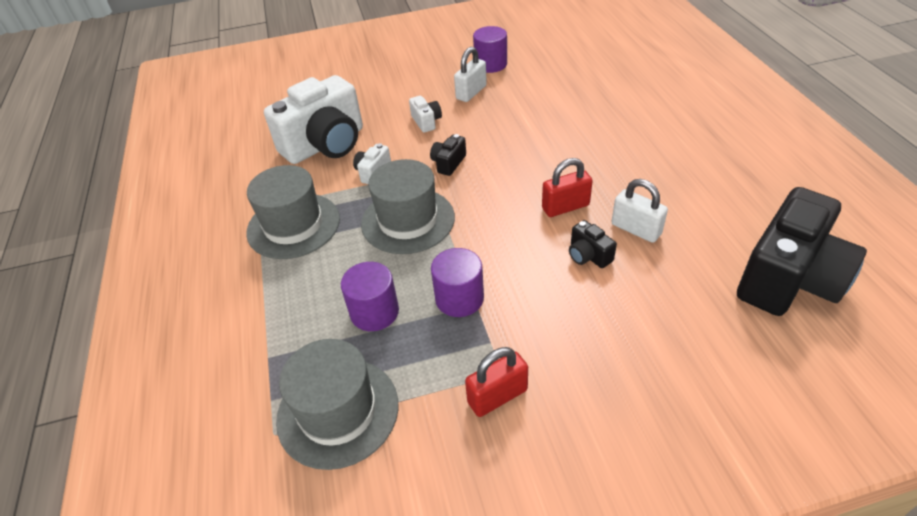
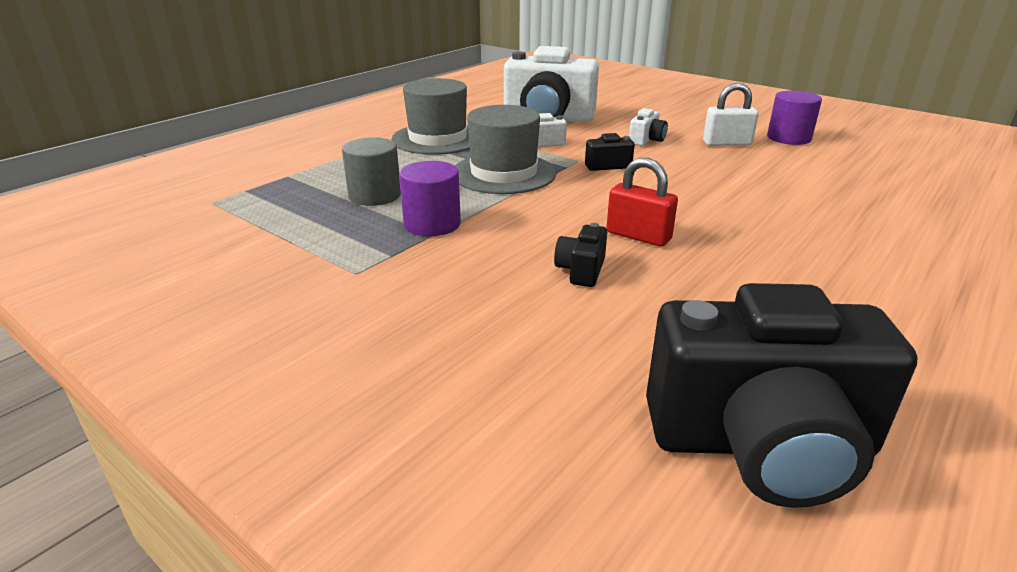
camera: 50 degrees right, 15 degrees down
(338, 411) = (251, 217): grey hat -> none
(374, 312) = (375, 195): purple cylinder -> grey cylinder
(497, 396) = (323, 279): red padlock -> none
(636, 229) = (669, 287): white padlock -> none

